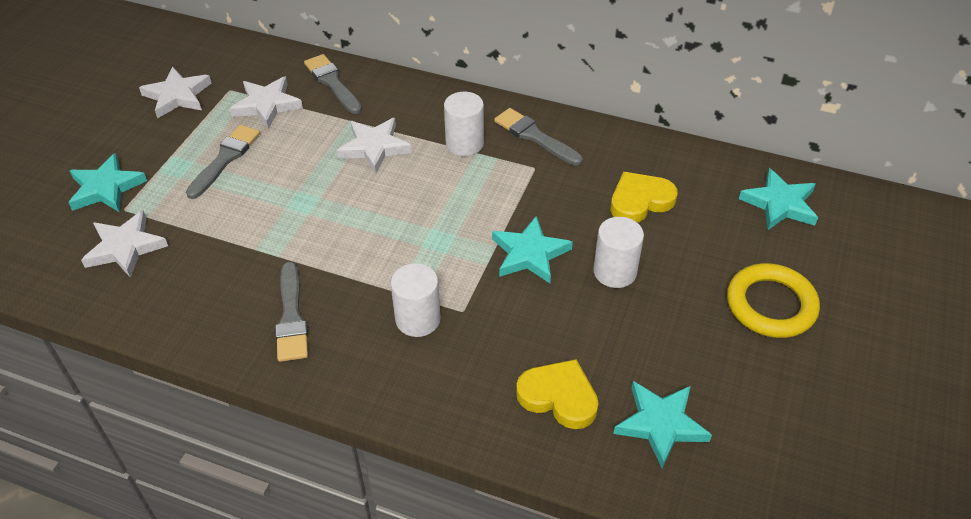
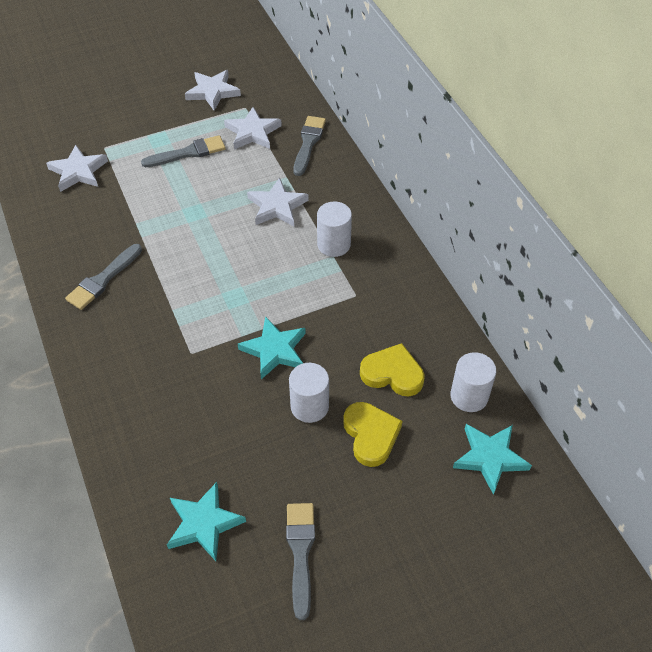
camera: 45 degrees right, 5 degrees up
(106, 188) = (110, 127): turquoise star -> none
(418, 319) = (161, 337): white cylinder -> white cylinder (469, 396)
(534, 136) = (385, 273): grey brush -> grey brush (301, 552)
(559, 397) = (172, 452): yellow heart -> yellow heart (371, 435)
(771, 305) = (378, 518): yellow ring -> none

